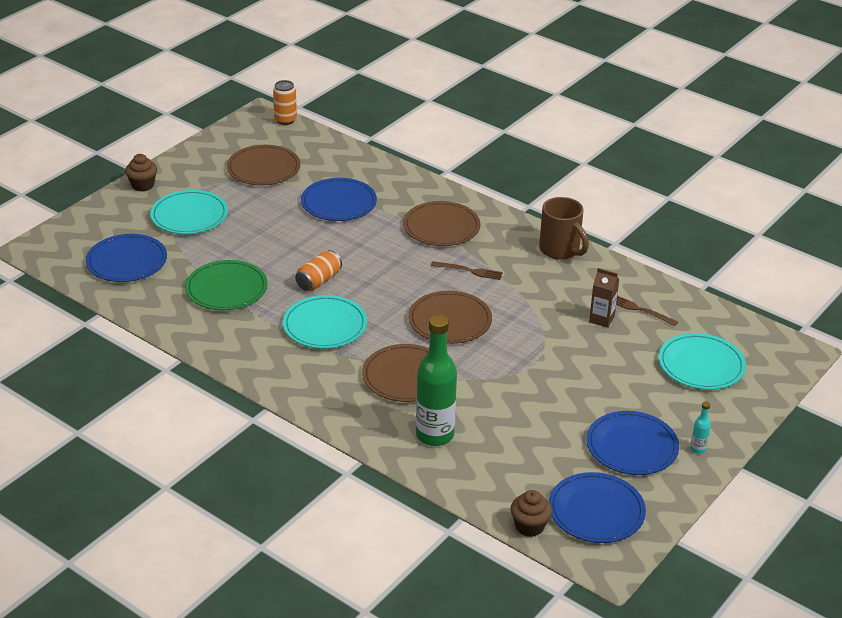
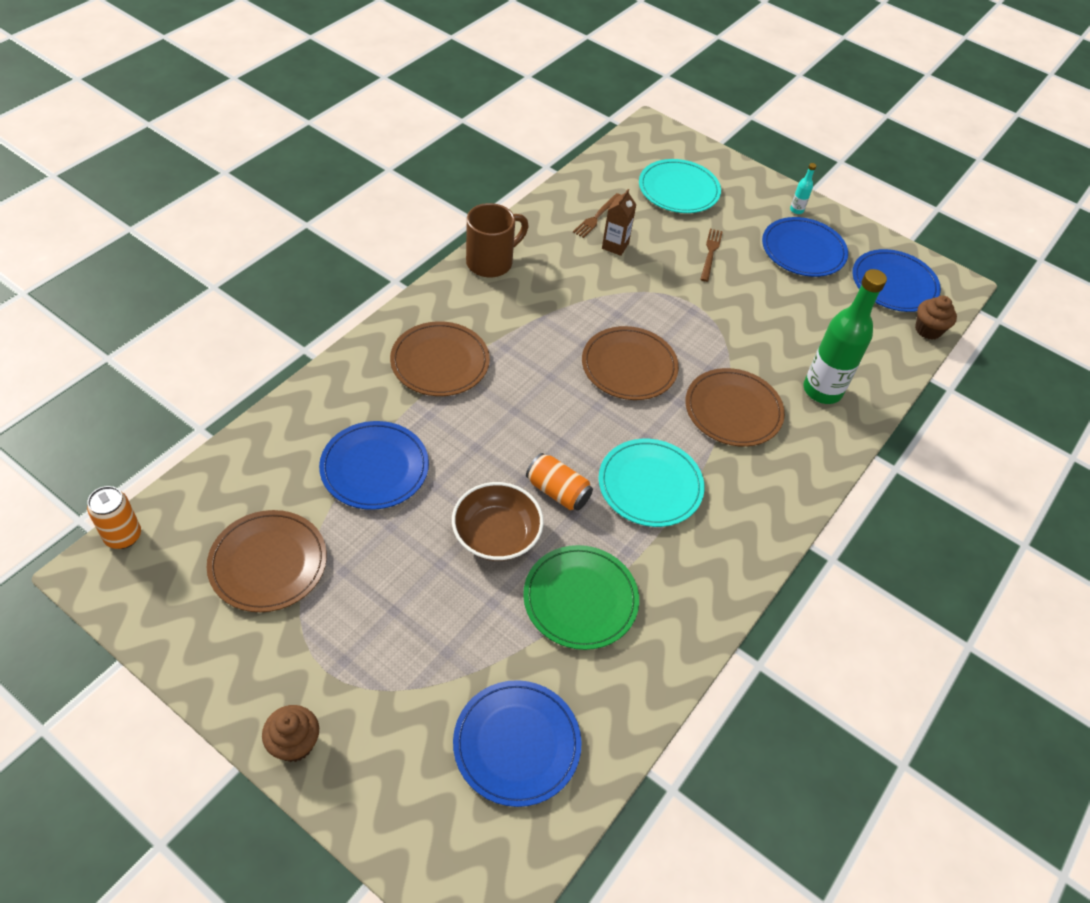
camera: 95 degrees left, 15 degrees up
(189, 215) = (393, 661): turquoise plate -> none
(281, 253) = (496, 535): none -> brown bowl
(469, 271) = (532, 342): brown fork -> brown fork (710, 253)

